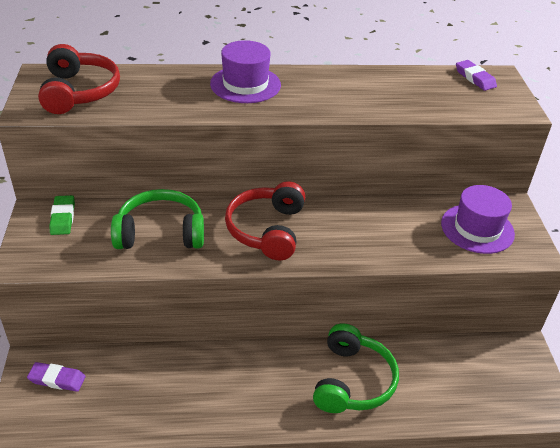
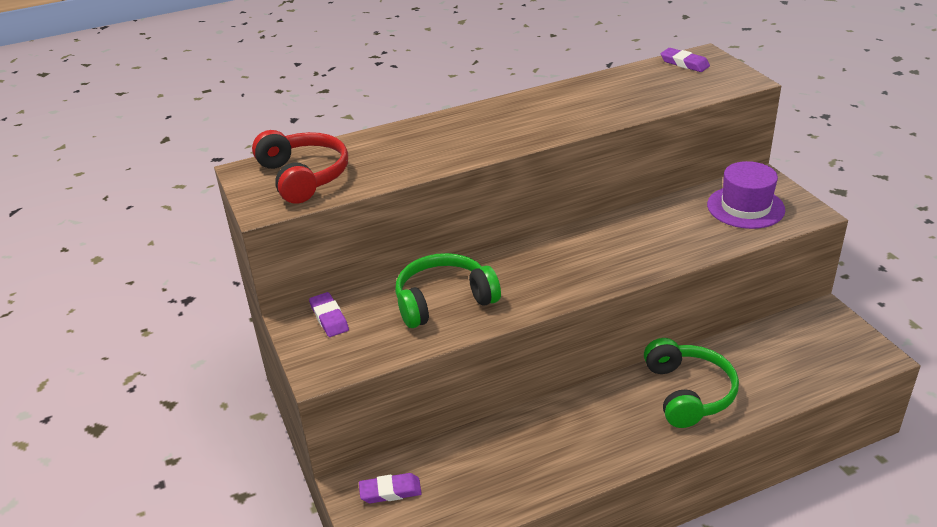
camera: 15 degrees left, 5 degrees down
(62, 218) = (329, 318): green eraser -> purple eraser
(245, 84) = (470, 125): purple hat -> none
(267, 230) = (549, 267): red headphones -> none

